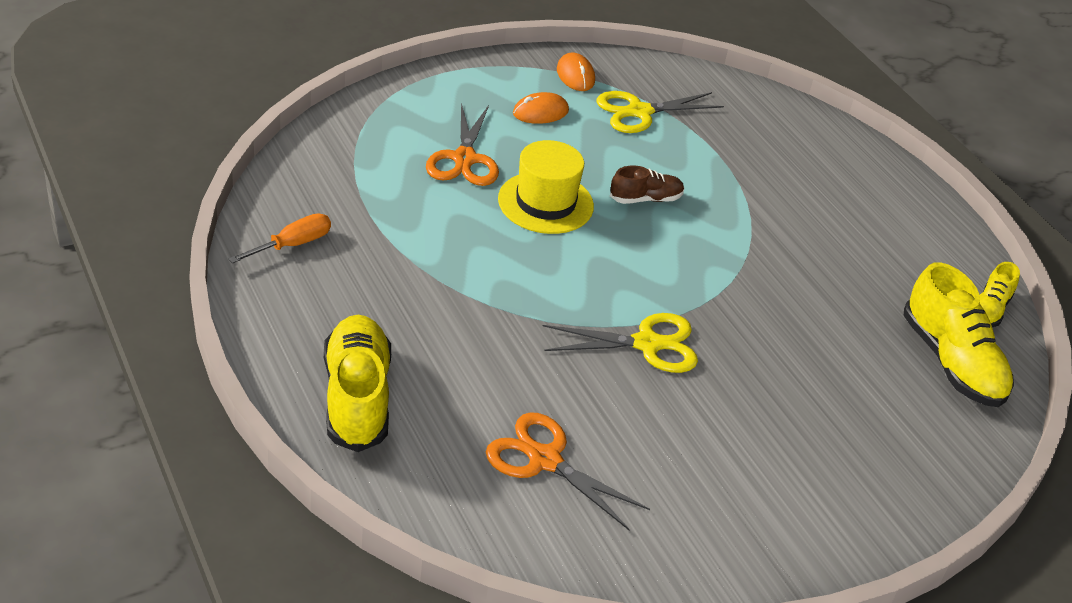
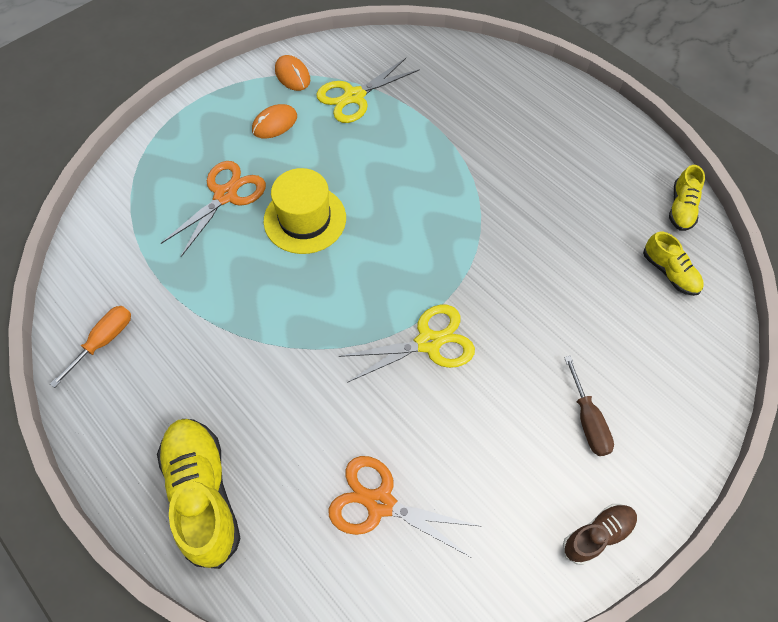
camera: 10 degrees left, 20 degrees up
(464, 159) = (225, 195): orange scissors -> orange scissors turned 135 degrees counterclockwise
(645, 199) = (384, 187): brown shoe -> brown shoe (597, 535)
(804, 459) = (587, 420): none -> brown screwdriver
(951, 362) = (669, 272): yellow shoe -> yellow shoe, size x0.55

